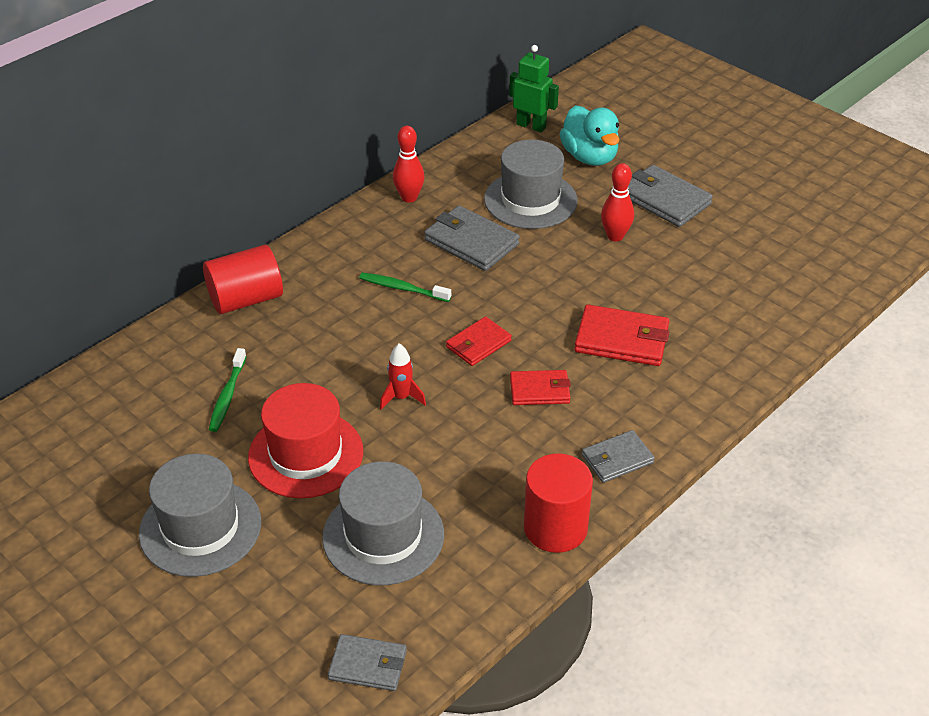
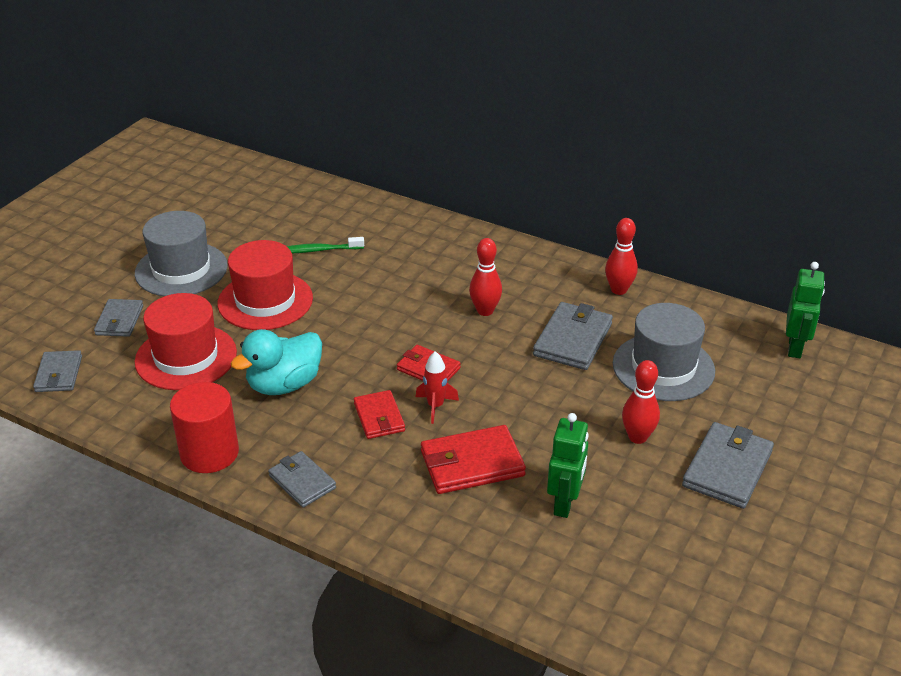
camera: 75 degrees right, 5 degrees down
(246, 299) = (433, 233): red cylinder -> none
(282, 597) = (119, 320): none -> grey wallet
(383, 536) = (186, 357): grey hat -> red hat
(401, 397) = (344, 337): red rocket -> red rocket (435, 406)
(402, 288) = (485, 311): green toothbrush -> red bowling pin
(589, 157) = (768, 399): turquoise duck -> turquoise duck (284, 384)
(622, 340) = (472, 463): red wallet -> red wallet turned 75 degrees clockwise
(684, 295) = (565, 503): none -> green robot

